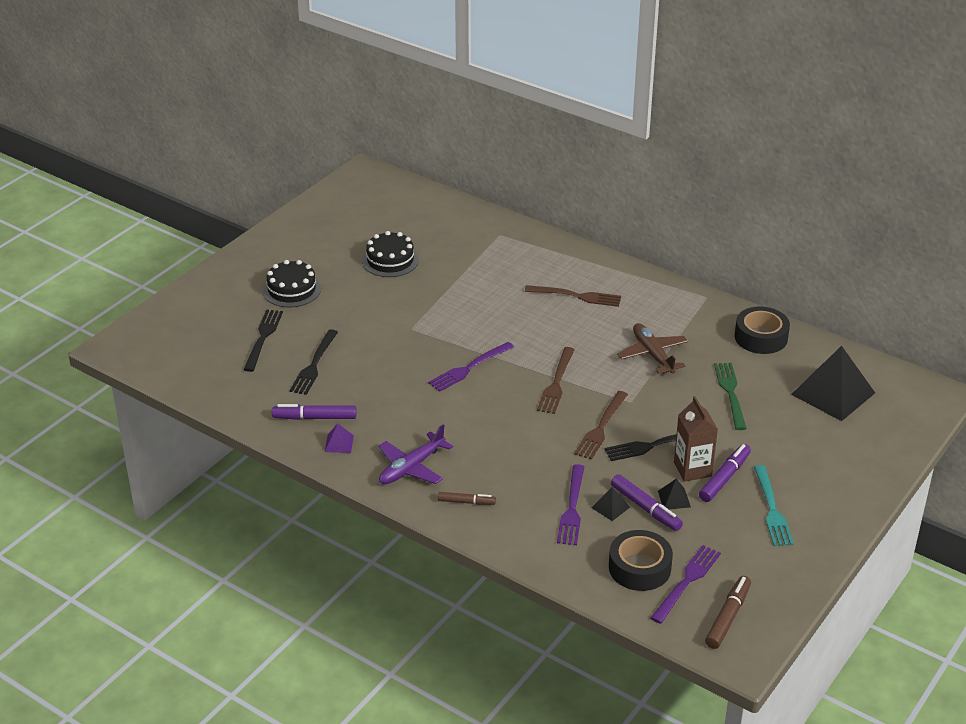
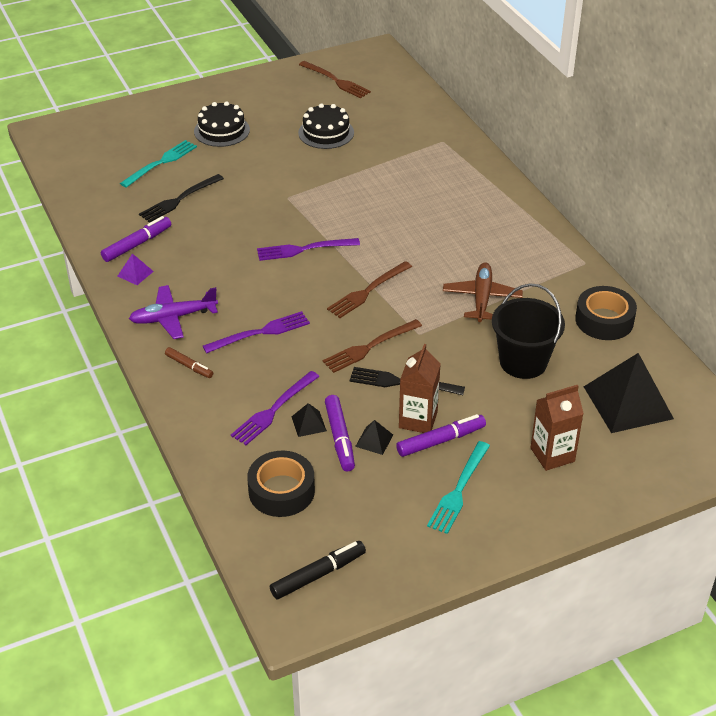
camera: 30 degrees right, 5 degrees up
(263, 337) = (161, 162): black fork -> turquoise fork
(315, 417) = (137, 244): purple marker -> purple marker turned 105 degrees clockwise
(577, 296) = (461, 219): brown fork -> brown fork (336, 81)
(687, 581) = (312, 523): purple fork -> purple fork (261, 332)
(728, 617) = (318, 575): brown marker -> black marker
(730, 393) = (523, 362): green fork -> black bucket
(815, 454) = (552, 455): none -> brown carton

